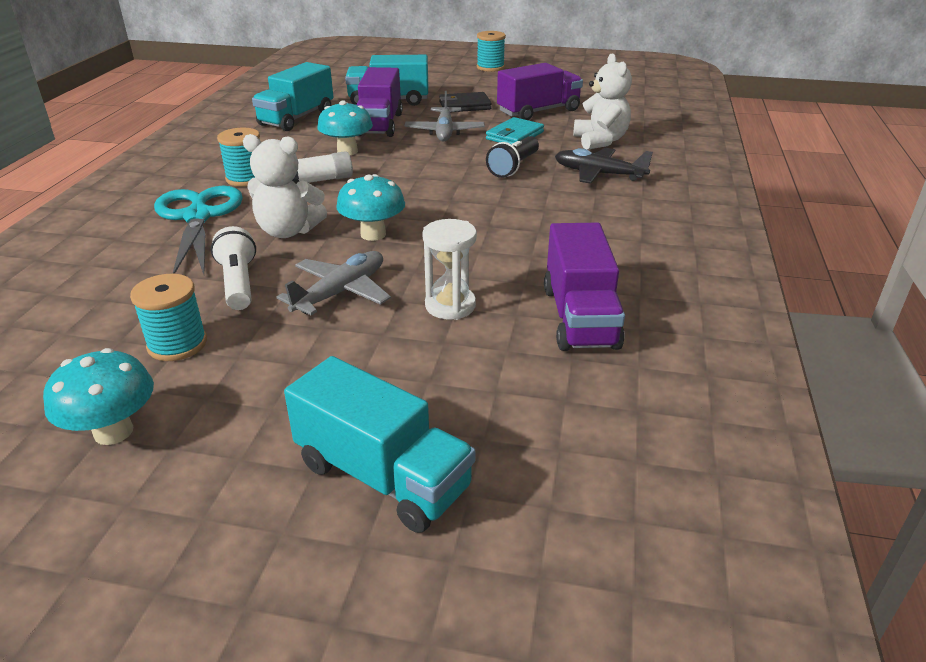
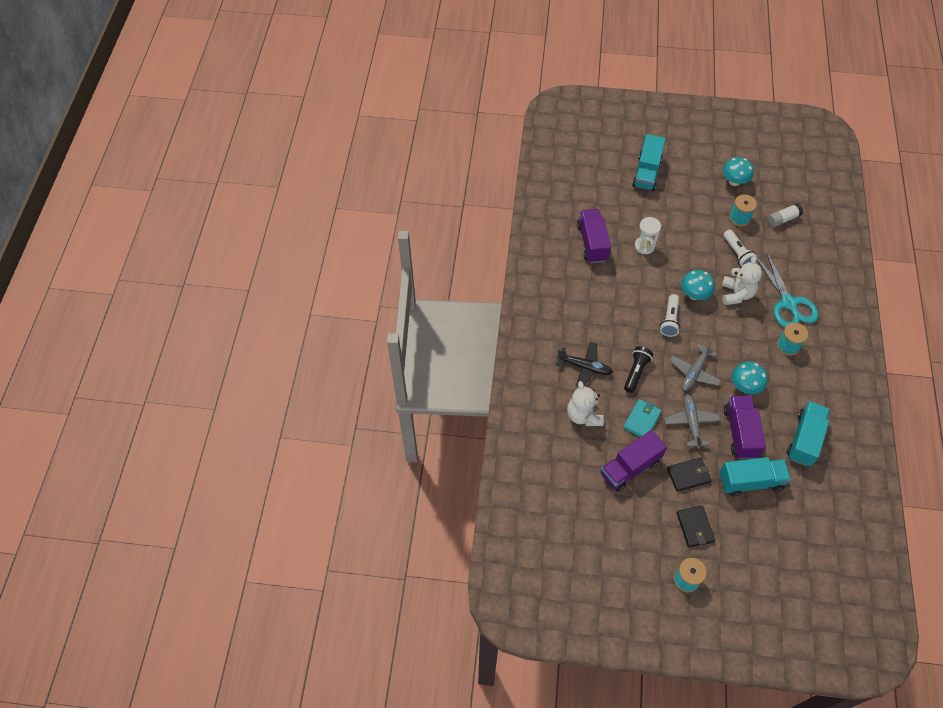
camera: 175 degrees right, 25 degrees up
(288, 231) = (736, 294): white teddy bear -> white teddy bear turned 90 degrees clockwise
(320, 180) = (744, 347): white glue stick -> white glue stick (782, 219)
(341, 292) = (692, 251): grey plane -> grey plane (694, 372)
(382, 476) = (646, 173): turquoise truck -> turquoise truck turned 105 degrees counterclockwise
(436, 209) = (669, 320): none -> white flashlight
(470, 84) = (695, 527): none -> black wallet

